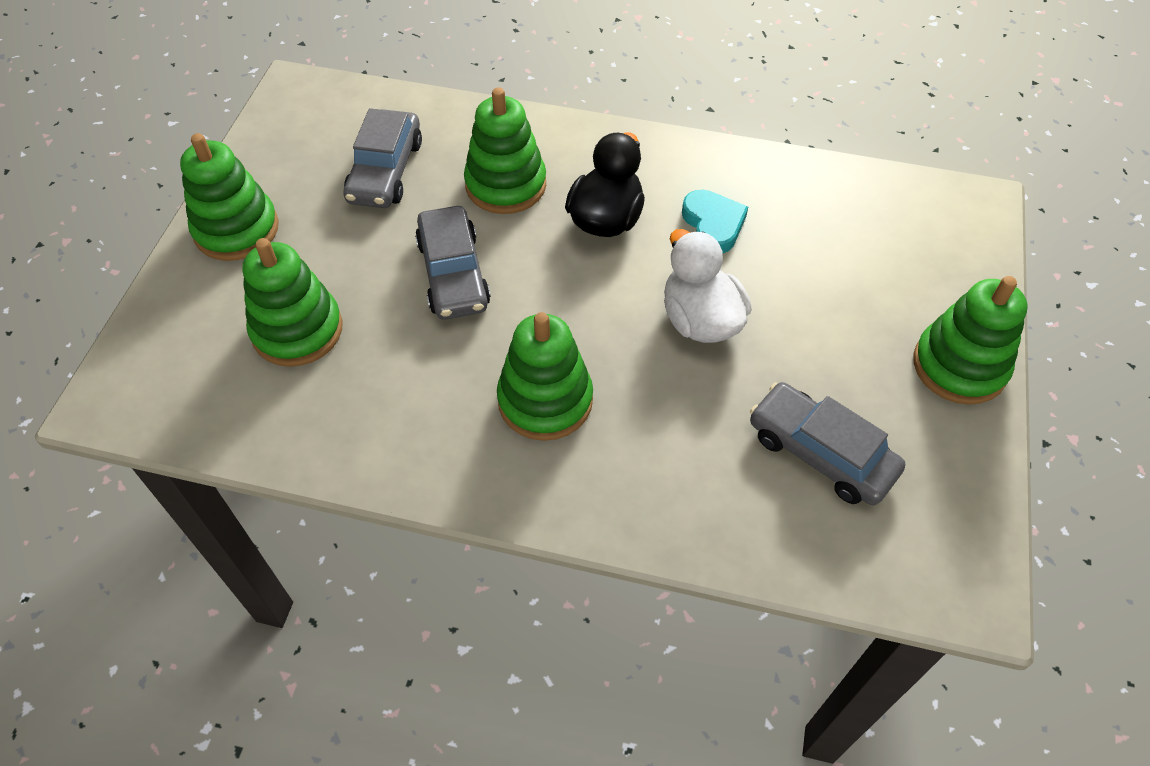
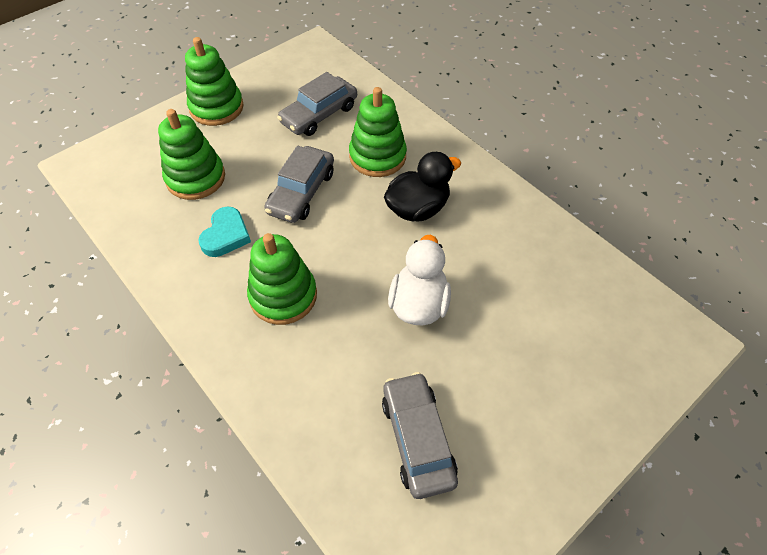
camera: 35 degrees right, 0 degrees up
(713, 225) = (482, 248): turquoise heart -> turquoise heart (226, 235)
(959, 366) = (571, 446): green stacking toy -> none

